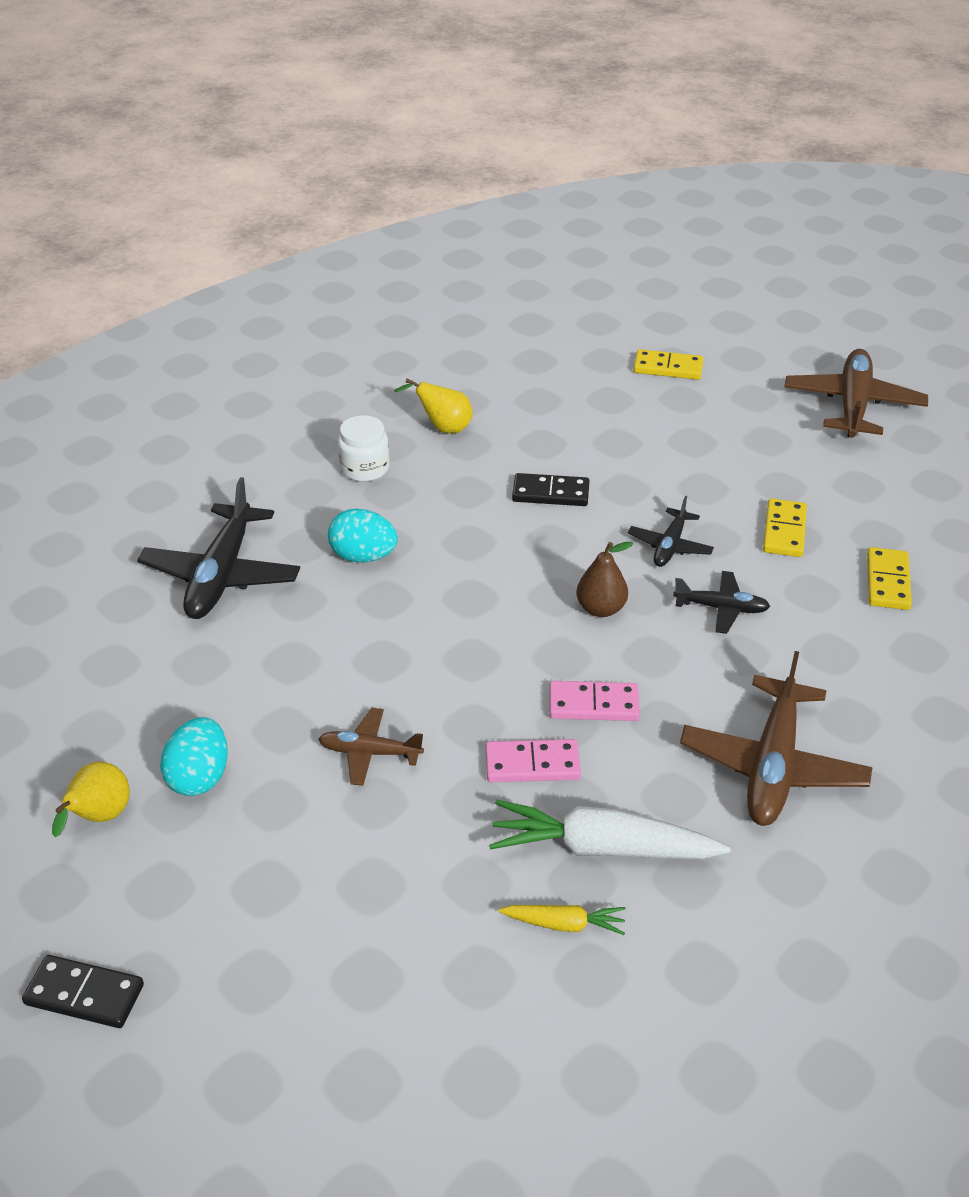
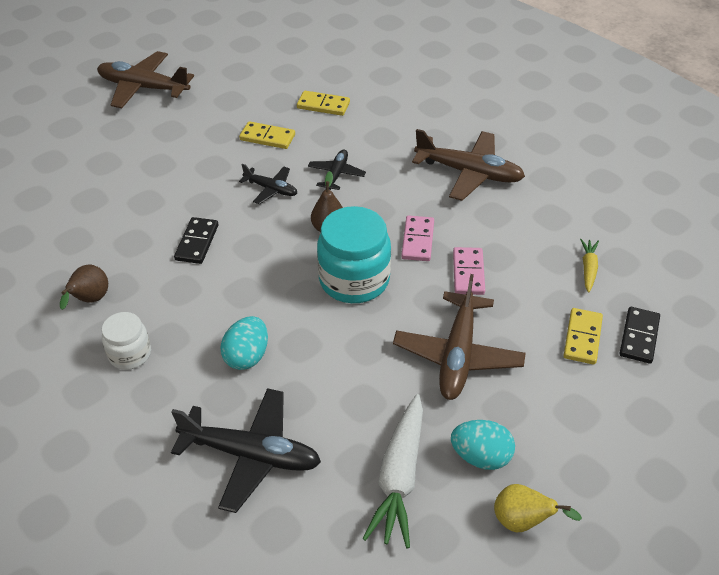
camera: 85 degrees left, 5 degrees up
(84, 995) = (676, 513): black domino -> black domino (639, 337)
(369, 753) = (457, 355): brown plane -> brown plane, size x1.84
(443, 428) = (90, 300): yellow pear -> brown pear
(502, 641) = (354, 280): none -> turquoise jar
(602, 848) = (533, 248): white carrot -> white carrot (399, 477)
(668, 368) = (60, 165): yellow domino -> yellow domino (582, 338)

